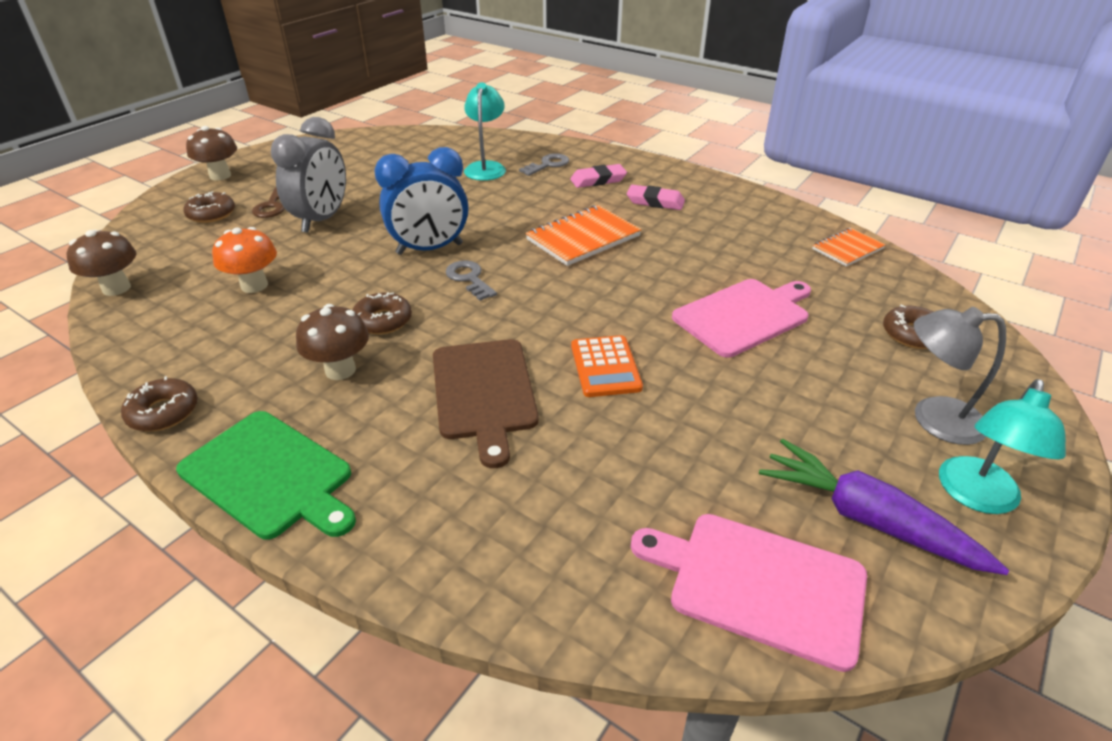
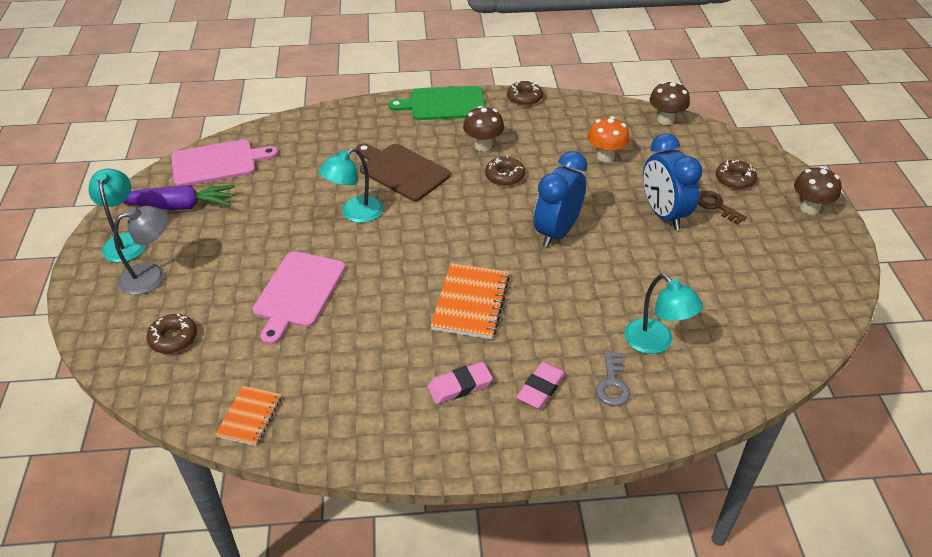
camera: 140 degrees right, 5 degrees up
(322, 220) = (663, 214): grey clock -> blue clock
(469, 279) = (499, 225): grey key -> none
(605, 367) = (355, 213): orange calculator -> turquoise lamp

